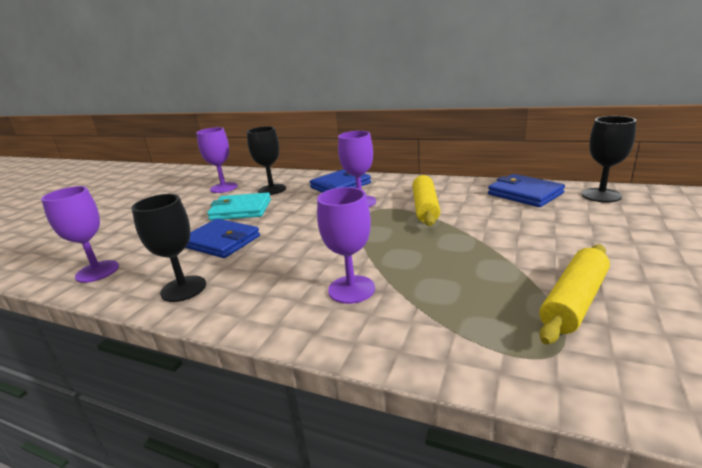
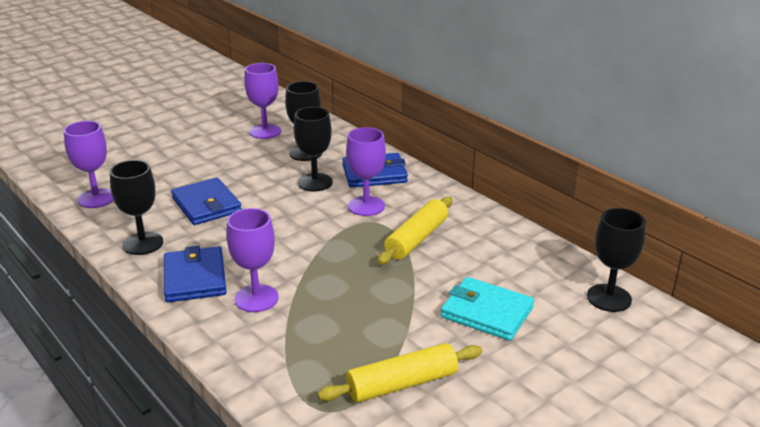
camera: 25 degrees right, 5 degrees up
(241, 210) = (254, 171): turquoise wallet -> turquoise wallet (487, 312)
(301, 202) = (315, 182): none -> black goblet
(525, 194) = (536, 263): blue wallet -> blue wallet (195, 278)

